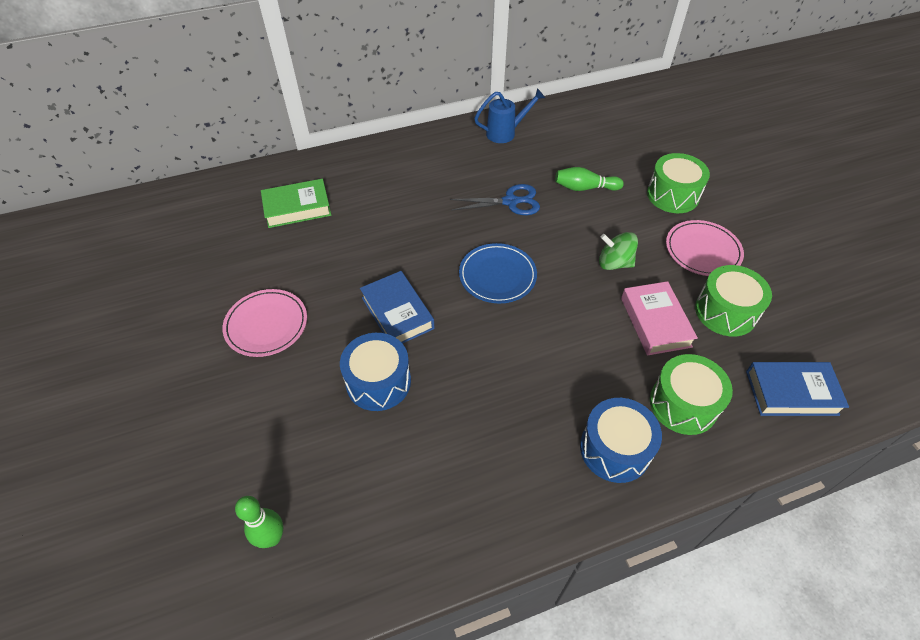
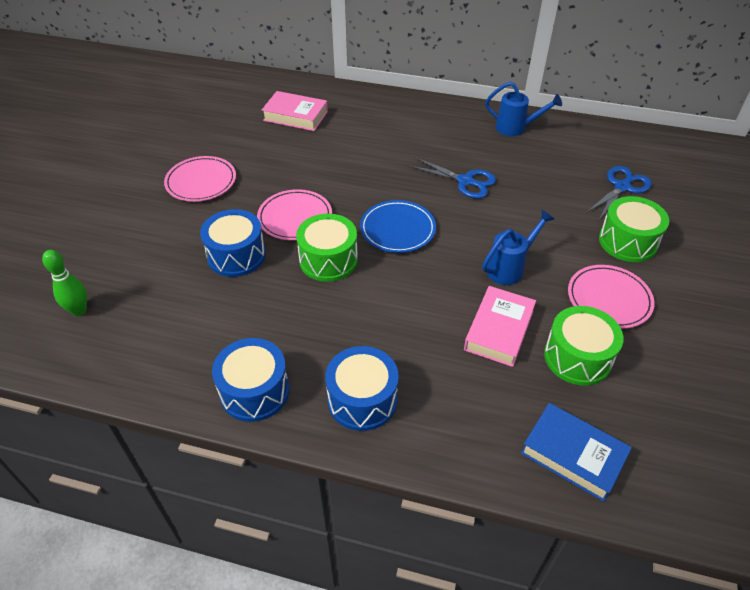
camera: 35 degrees right, 5 degrees down
(297, 208) = (295, 116): green book -> pink book
(397, 313) = (295, 218): blue book -> pink plate
(523, 502) = (254, 391): none -> blue drum
(585, 188) = (545, 199): green bowling pin -> none
(614, 263) = (510, 268): green spinning top -> blue watering can
(628, 150) = (622, 187): none -> blue scissors
(683, 404) = (456, 403): green drum -> green drum (328, 260)

